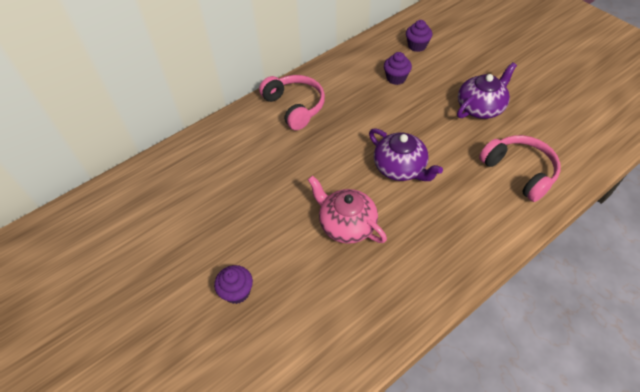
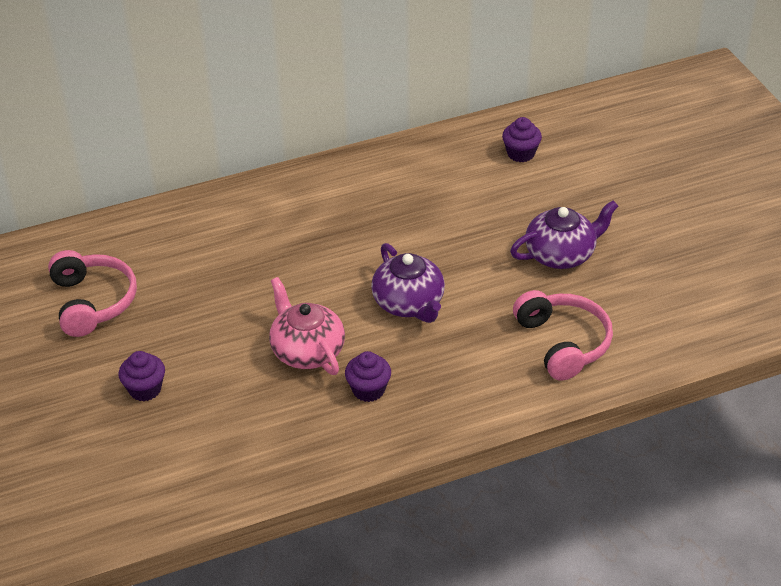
camera: 15 degrees right, 10 degrees down
(295, 106) = (309, 198): pink headphones -> pink headphones (93, 302)
(396, 78) = (466, 191): purple cupcake -> purple cupcake (368, 390)

